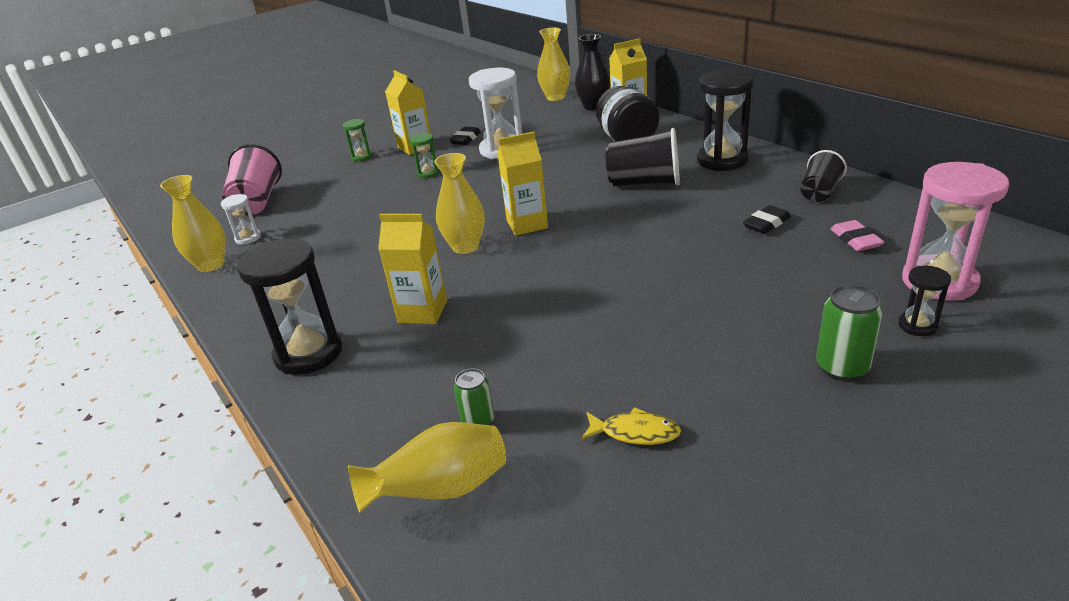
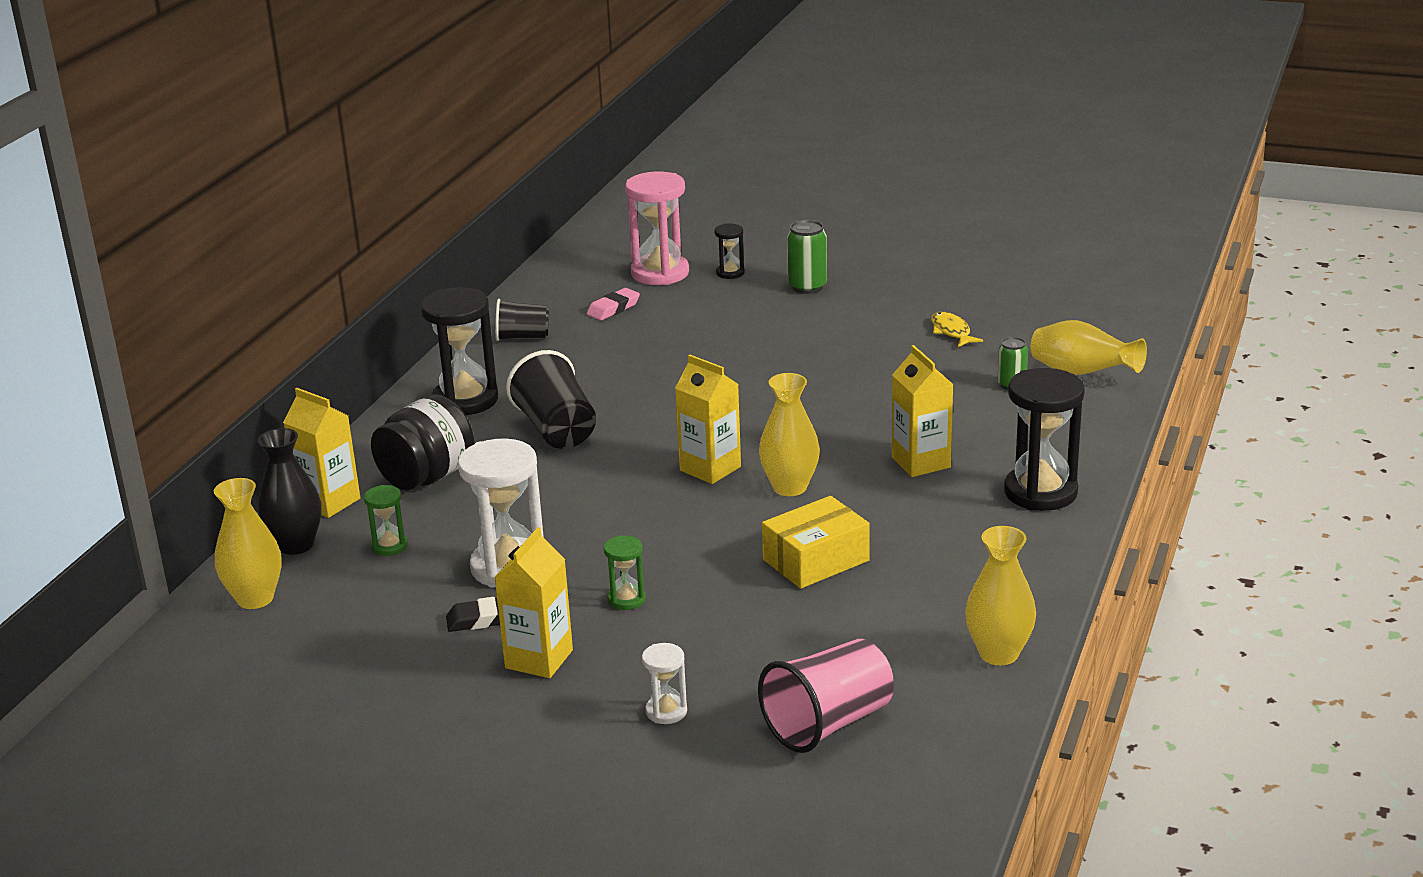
camera: 125 degrees left, 5 degrees down
(248, 238) = (919, 663): white hourglass -> white hourglass (666, 711)
(362, 157) = (607, 700): green hourglass -> green hourglass (389, 546)
(377, 234) = (816, 560): none -> yellow box
(766, 223) = (610, 348): black eraser -> none

